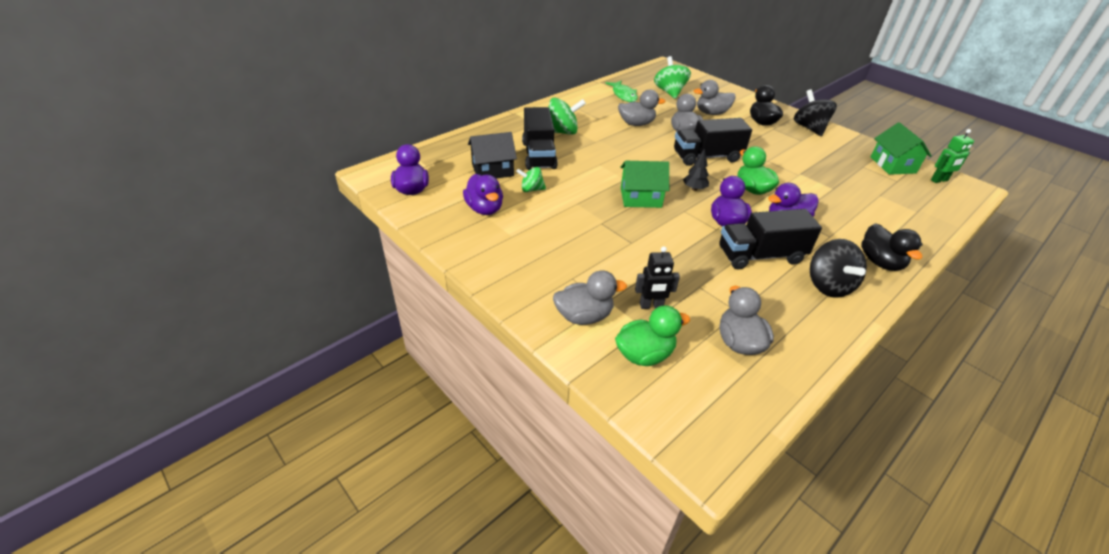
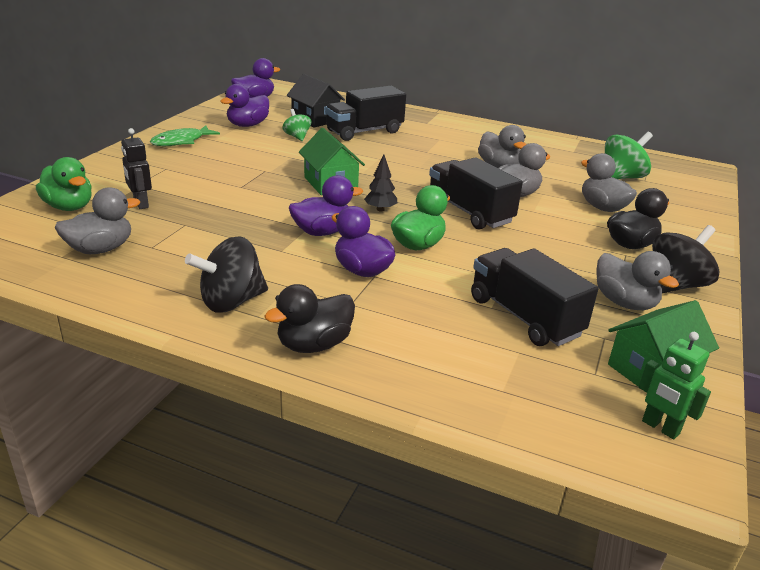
camera: 65 degrees right, 10 degrees down
(562, 132) = (425, 135): green spinning top -> none
(584, 316) = (113, 178): grey duck -> grey duck (624, 302)
(623, 95) = (564, 153): green fish -> green fish (181, 141)
(760, 255) = (266, 255): black truck -> black truck (524, 317)

